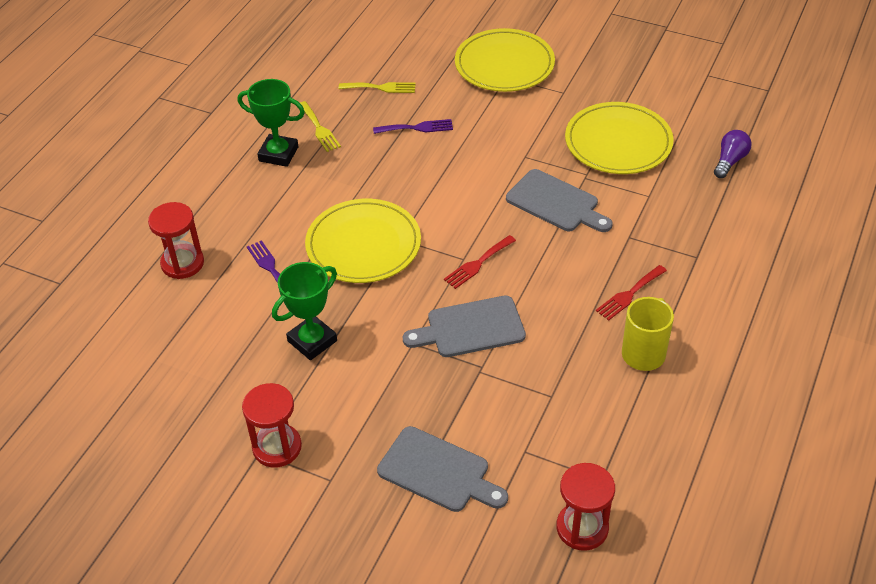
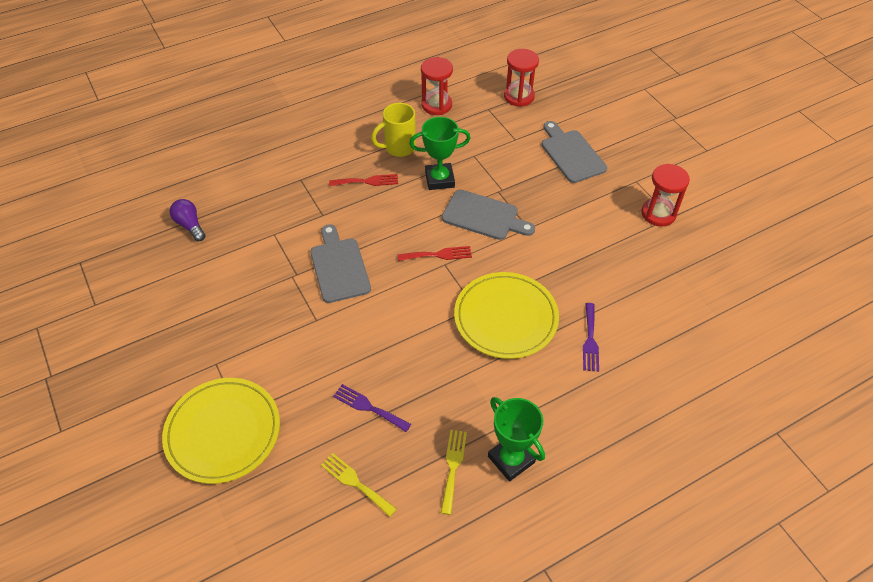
camera: 145 degrees left, 5 degrees up
(182, 263) = (660, 388): red hourglass -> red hourglass (436, 105)
(312, 341) = (594, 266): green trophy -> green trophy (439, 179)
(618, 142) = (238, 287): yellow plate -> none
(730, 161) = (190, 225): purple light bulb -> purple light bulb turned 75 degrees clockwise

